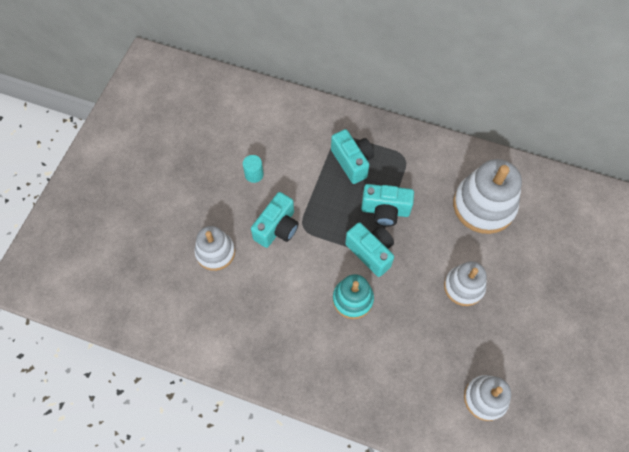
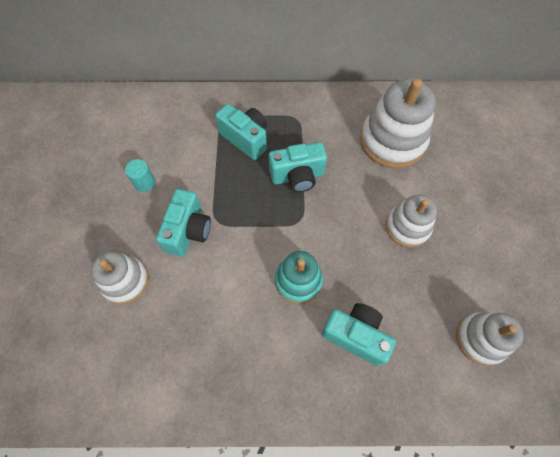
camera: 20 degrees left, 0 degrees up
(371, 252) = (299, 223): turquoise camera -> turquoise camera (355, 335)

